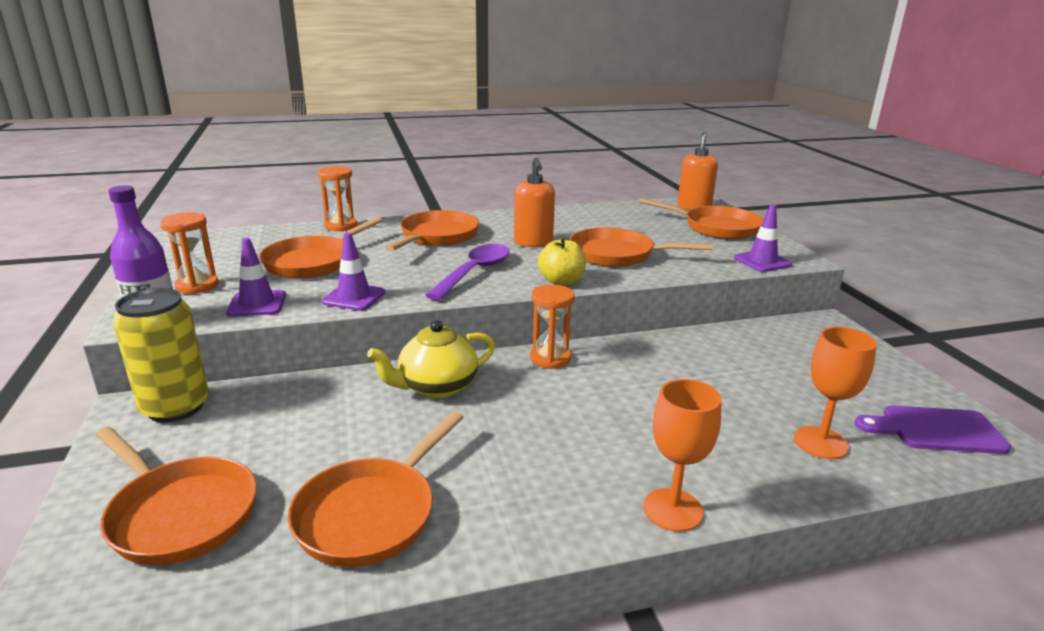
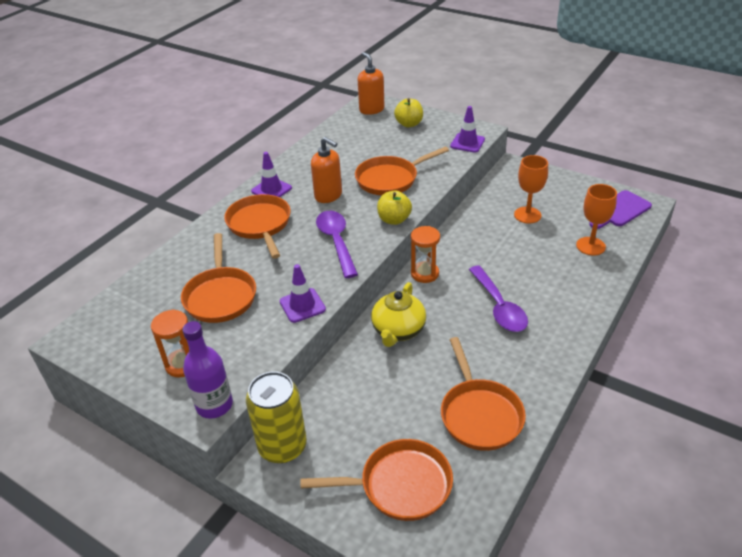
camera: 40 degrees left, 15 degrees up
(257, 304) = (253, 349): purple traffic cone -> purple traffic cone (271, 189)
(340, 226) = (174, 254): orange hourglass -> none
(582, 431) = (499, 307): none -> purple spoon
(673, 510) = (581, 320): orange goblet -> orange goblet (527, 215)
(716, 228) = (409, 124): orange pan -> yellow apple

